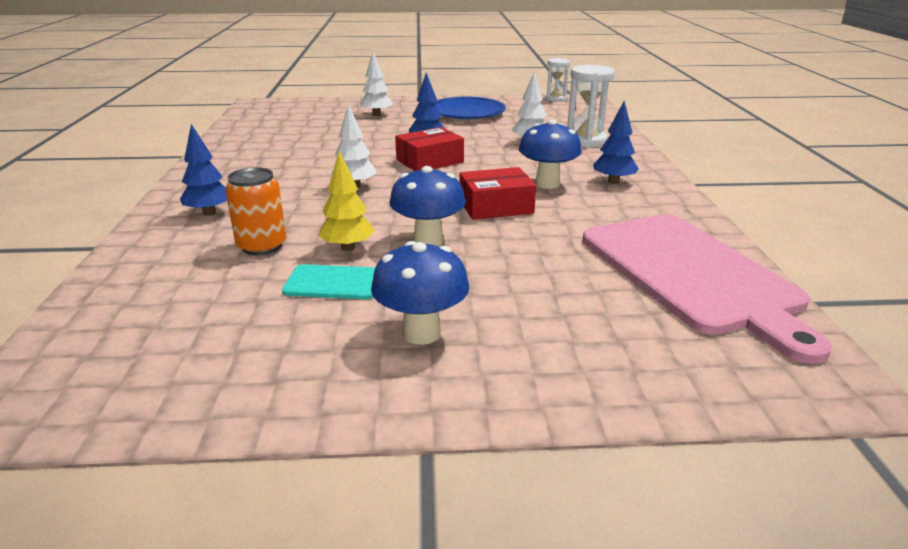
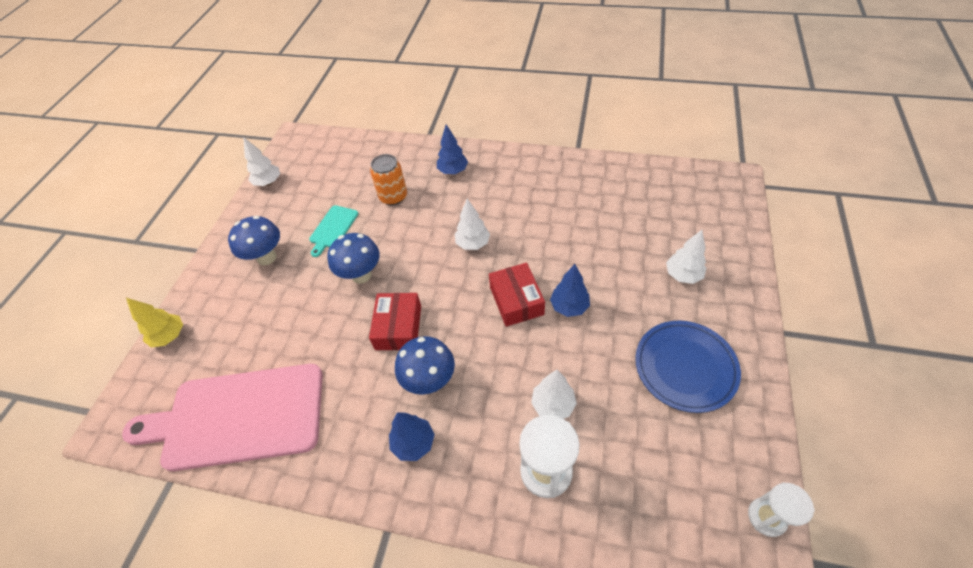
camera: 110 degrees right, 25 degrees up
(189, 402) = (268, 182): none -> white tree
(348, 248) = (372, 234): yellow tree -> yellow tree (170, 336)

